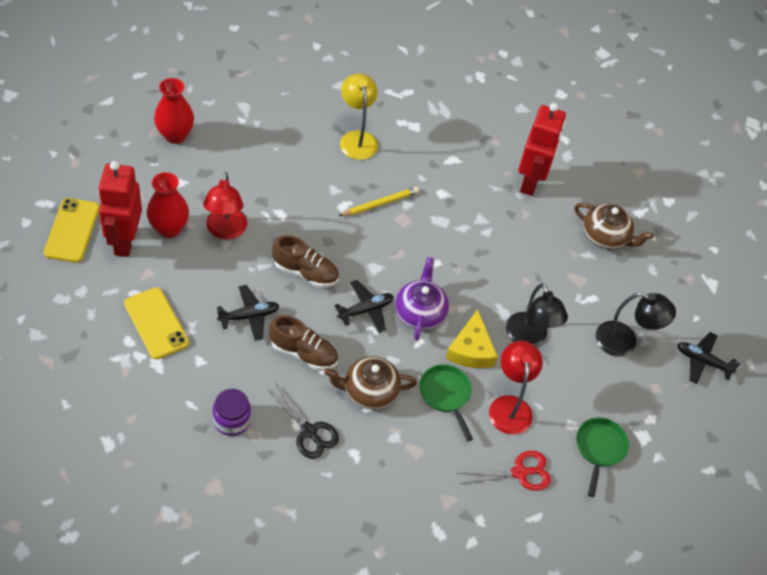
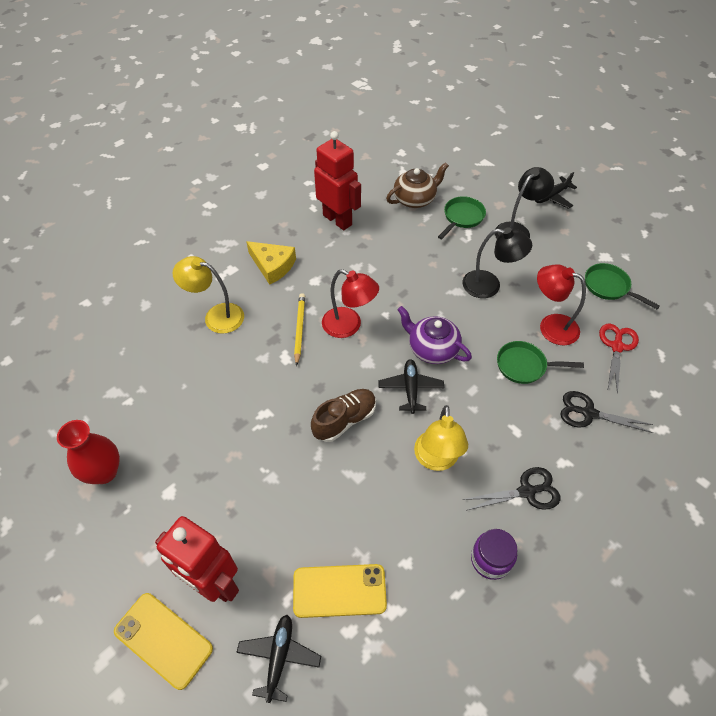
camera: 55 degrees left, 0 degrees up
(169, 229) = (223, 527): red vase -> none
(225, 231) = (257, 472): red lamp -> red lamp (349, 326)
(249, 316) = (372, 492): black plane -> black plane (279, 657)
(303, 353) = (436, 460): brown shoe -> yellow lamp
(369, 391) = (500, 422): brown teapot -> none
(421, 463) = (588, 413): none -> black scissors
(471, 349) = (485, 328): yellow cheese -> yellow cheese (273, 266)
(609, 286) = (462, 217): none -> green pan

